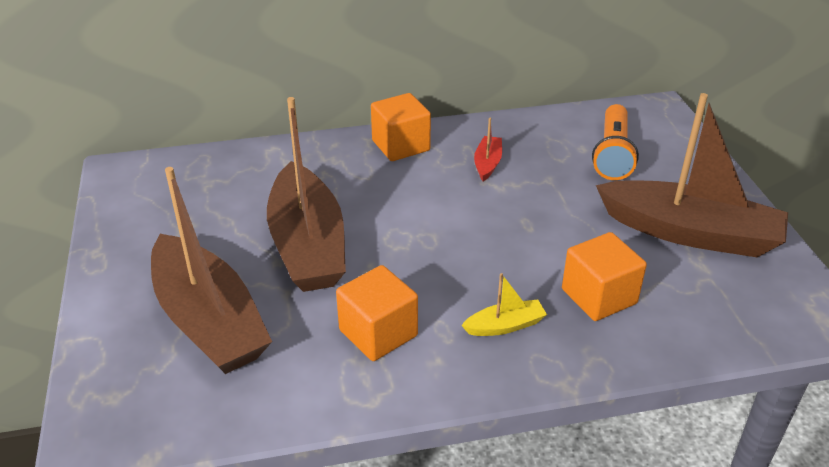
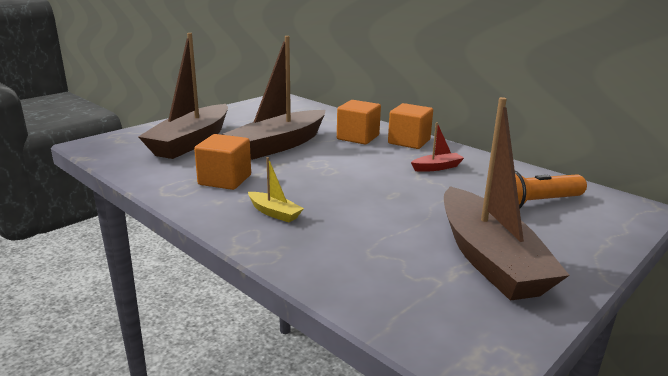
camera: 55 degrees right, 15 degrees down
(599, 296) = (348, 238): orange cube -> orange cube (358, 137)

